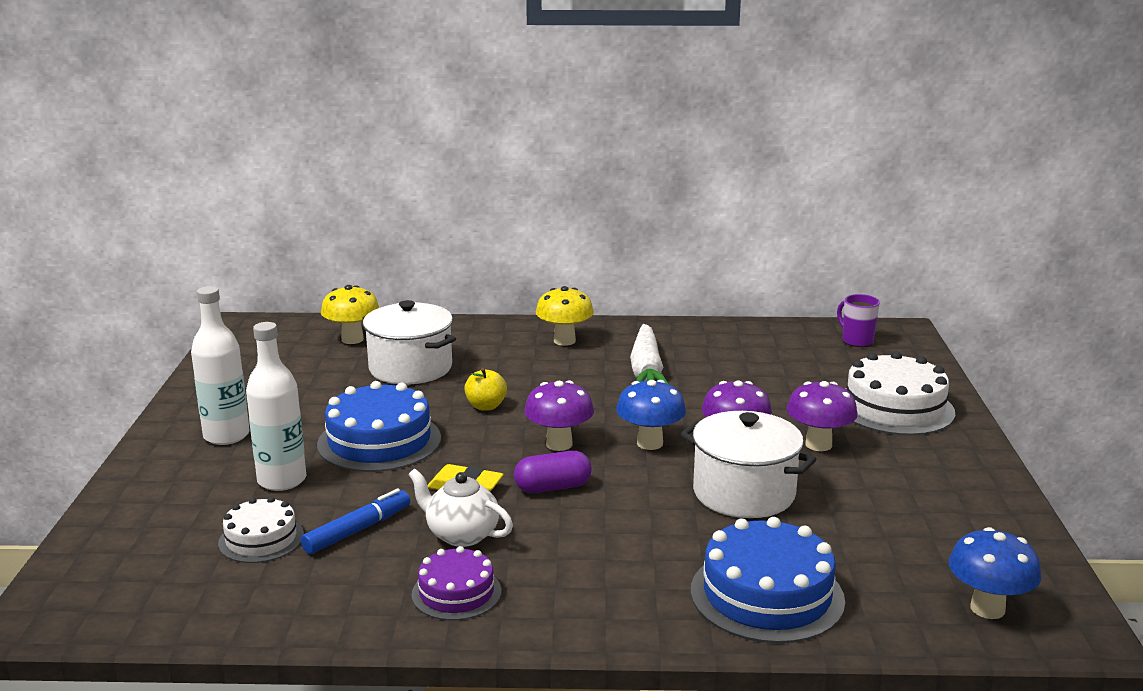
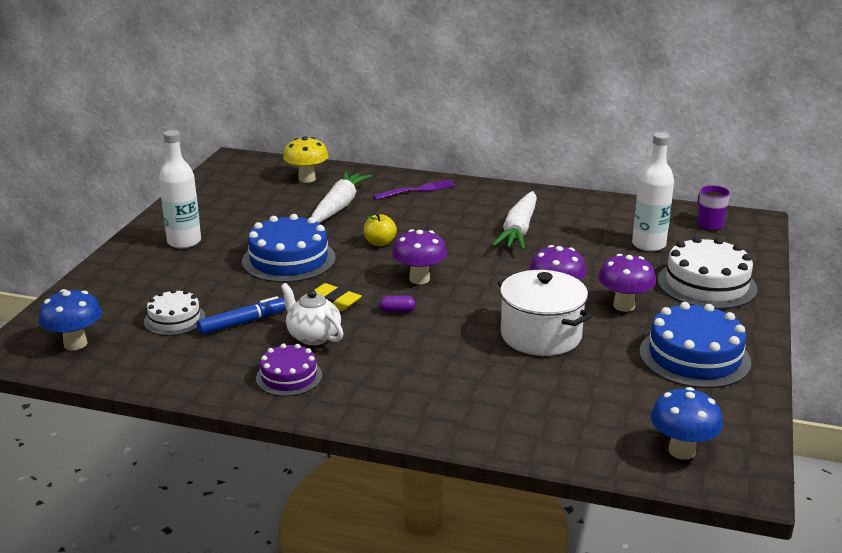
camera: 15 degrees right, 5 degrees up
(282, 480) = (207, 279): white bottle -> white bottle (648, 245)
(410, 368) = (338, 206): white pot -> white carrot
(499, 338) = (417, 190): none -> purple fork
(553, 487) = (397, 311): purple capsule -> purple capsule, size x0.60
(564, 341) = (467, 198): yellow mushroom -> none
(649, 443) = (489, 287): blue mushroom -> blue mushroom (75, 344)
(767, 595) = (513, 413): blue cake -> blue cake (694, 357)

